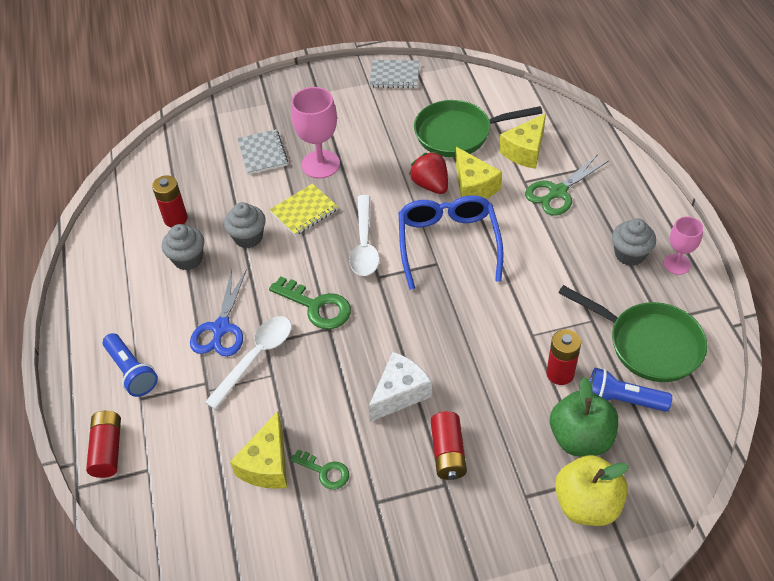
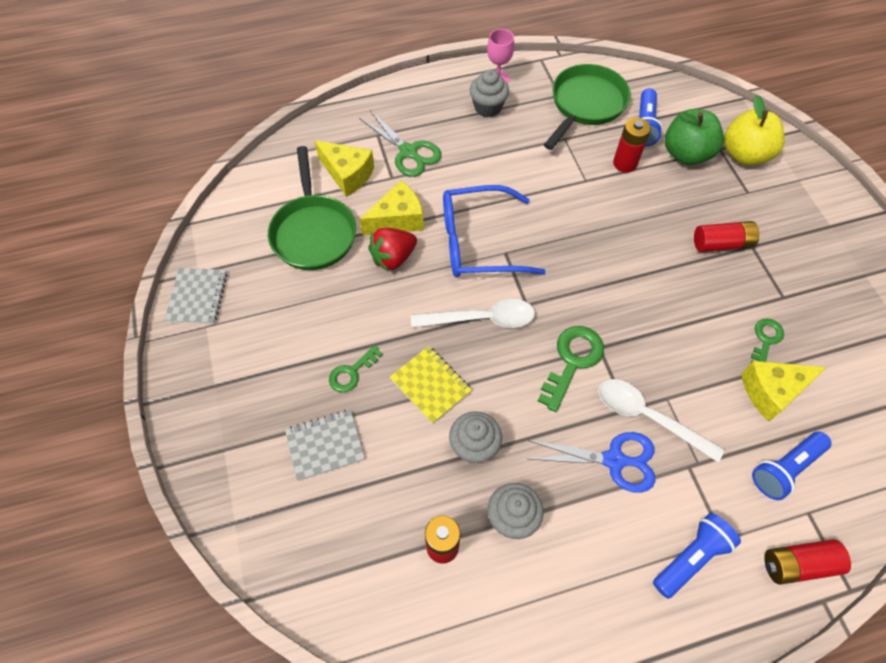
camera: 95 degrees left, 10 degrees up
(190, 459) = (785, 468): none -> blue flashlight
(267, 464) = (771, 392): yellow cheese -> yellow cheese turned 150 degrees clockwise
(320, 164) = (352, 373): pink goblet -> green key
(400, 393) = (668, 281): white cheese -> none

